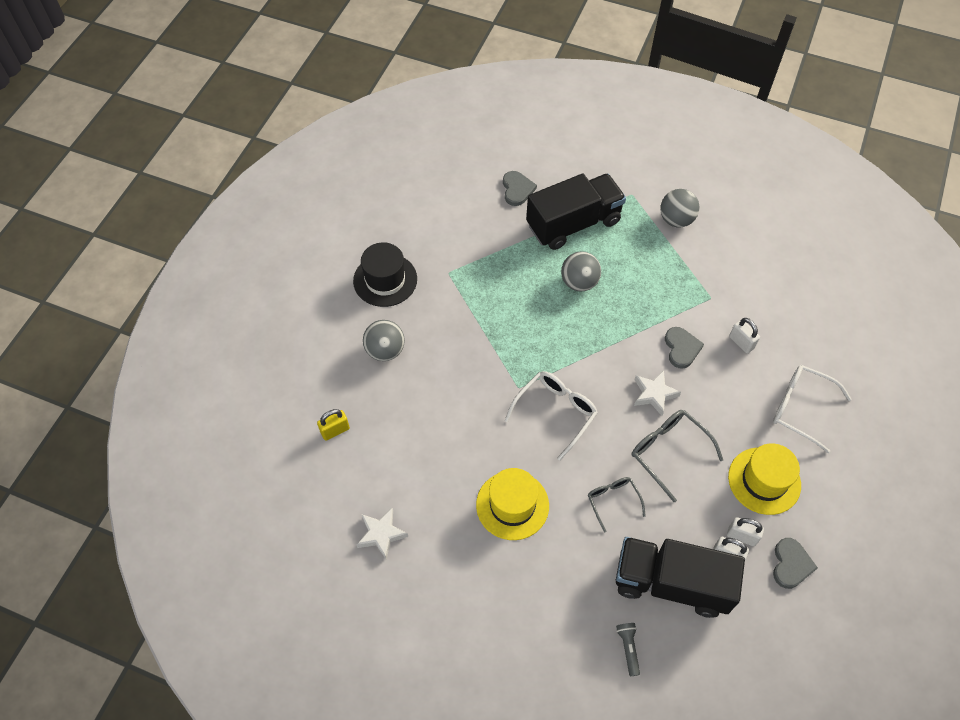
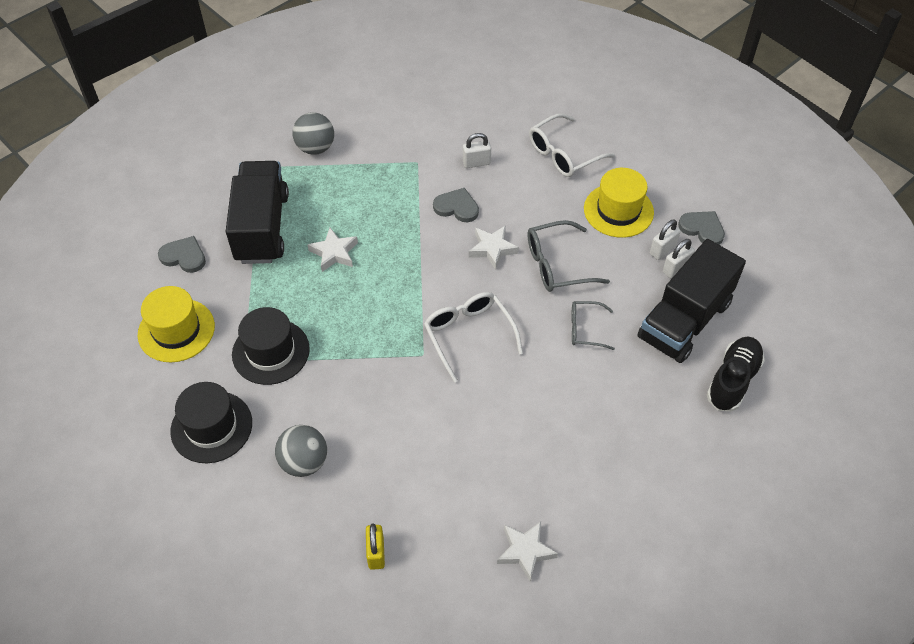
camera: 65 degrees left, 5 degrees down
(465, 285) = (271, 352): none -> black hat
(512, 505) = (550, 414): yellow hat -> yellow hat (176, 330)
(579, 282) = (334, 253): grey ball -> white star
(628, 648) = (732, 380): grey flashlight -> black shoe

